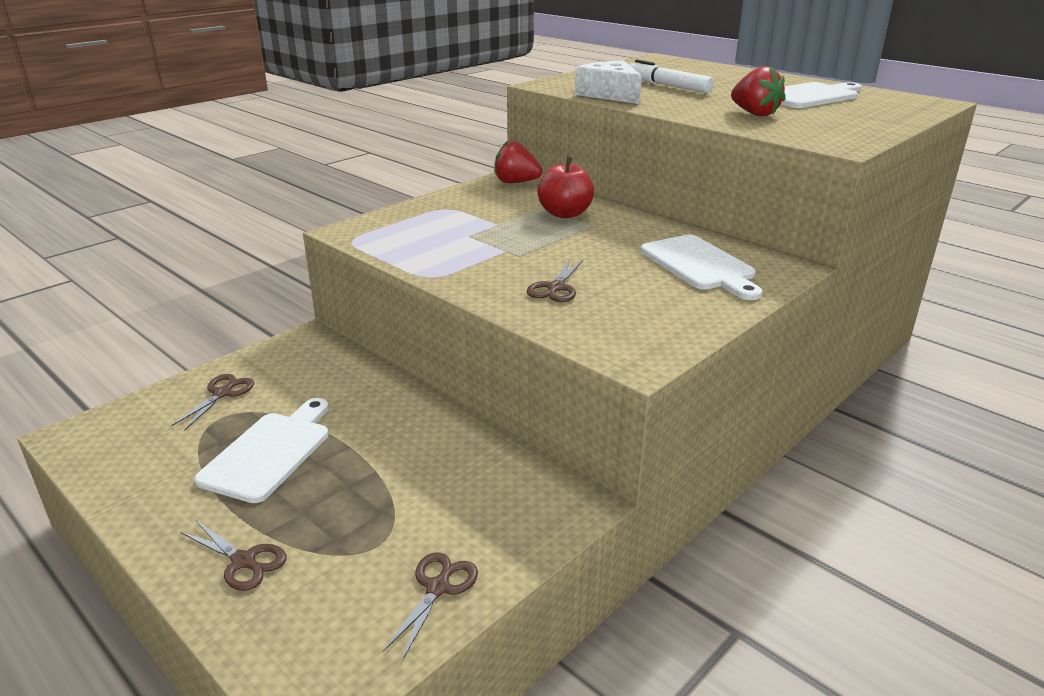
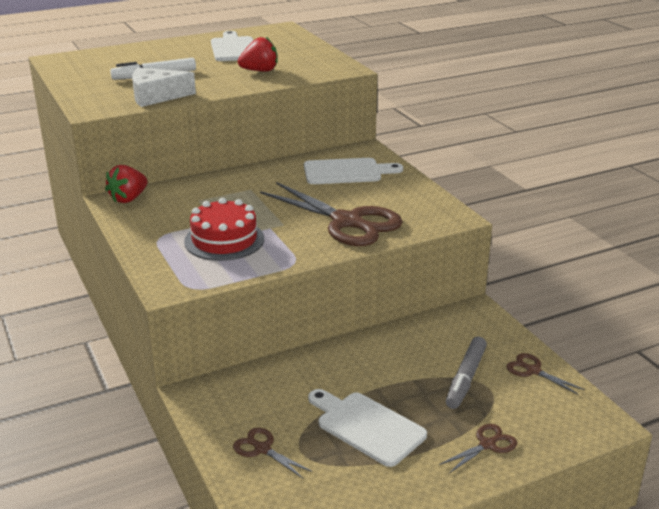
camera: 70 degrees left, 0 degrees up
(393, 518) = (466, 378): none -> grey marker
(459, 235) = (224, 240): none -> red cake
(555, 288) = (347, 222): brown scissors -> brown scissors, size x2.25
(565, 214) = (219, 193): red apple -> none

